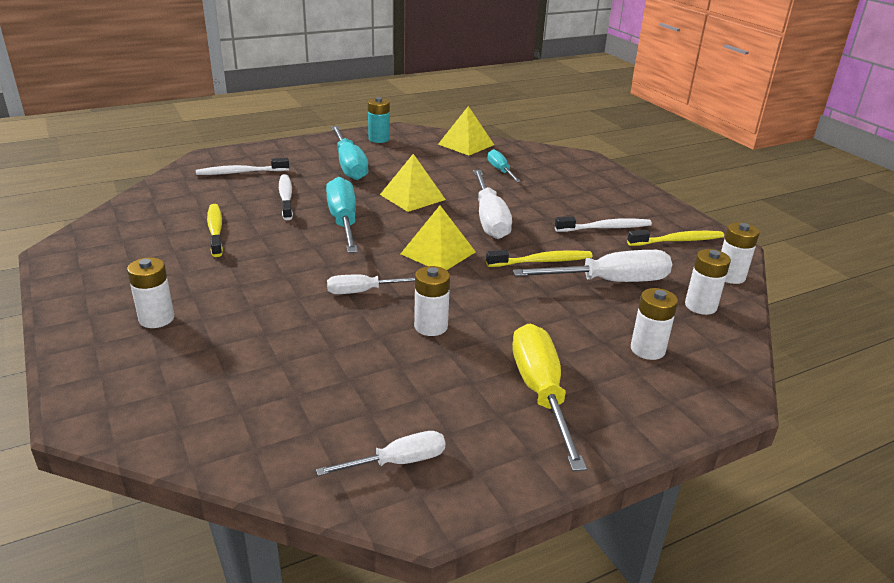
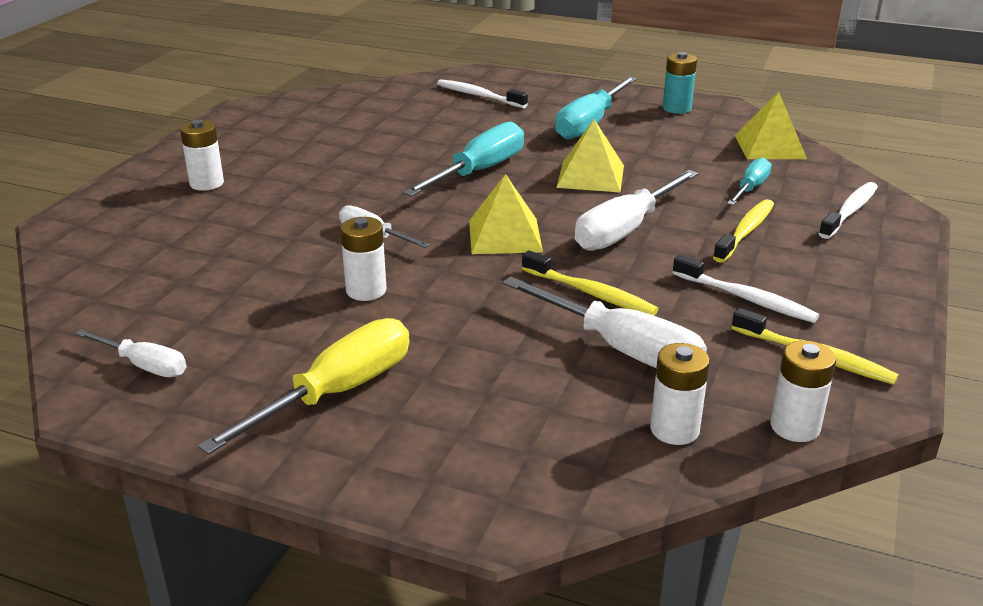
camera: 50 degrees right, 0 degrees up
(215, 230) = (366, 136): yellow toothbrush -> yellow toothbrush (745, 231)
(286, 197) = (473, 131): white toothbrush -> white toothbrush (850, 211)
(647, 349) = (513, 426): white battery -> none

